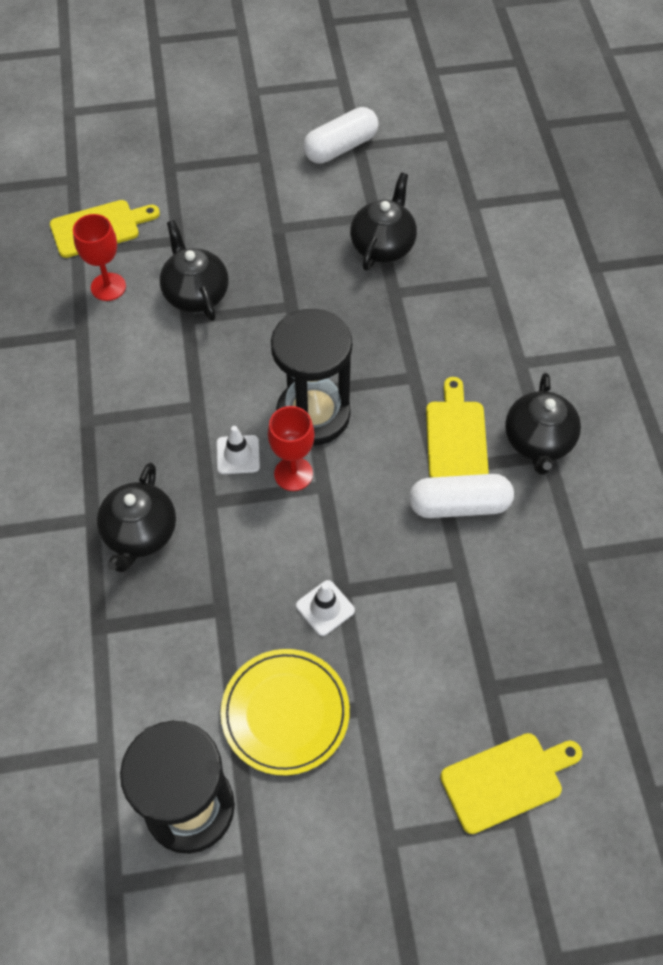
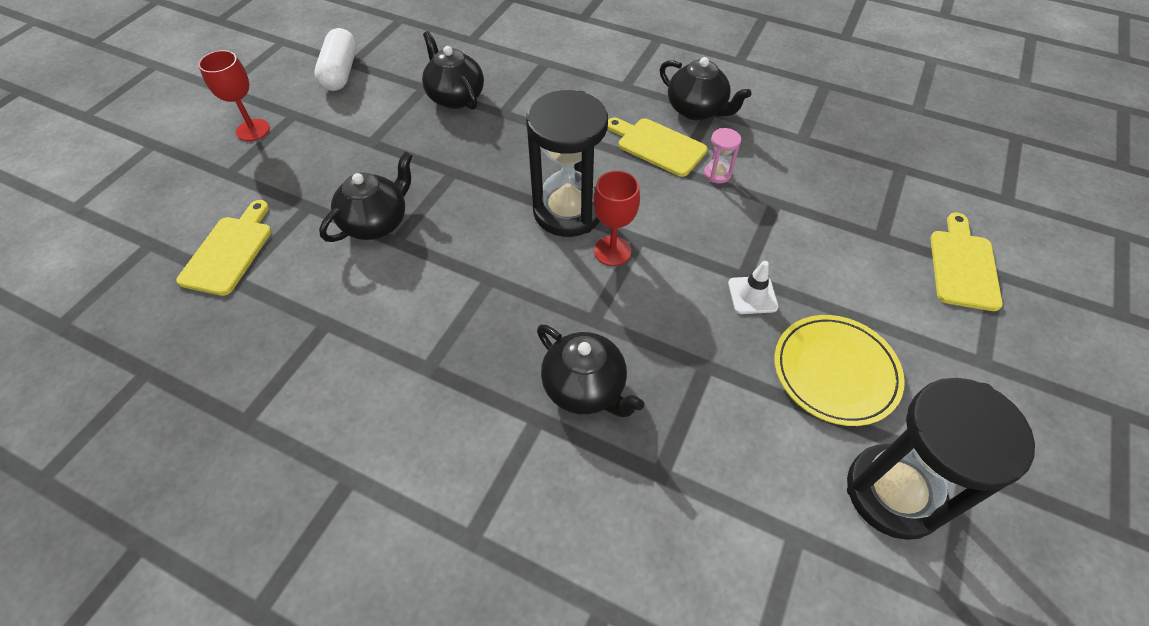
camera: 55 degrees left, 5 degrees down
(108, 287) = (300, 277): red goblet -> red goblet (253, 130)
(195, 294) = (376, 222): black teapot -> black teapot turned 120 degrees clockwise
(238, 455) = (563, 277): white traffic cone -> none
(459, 505) = (717, 174): white capsule -> pink hourglass

